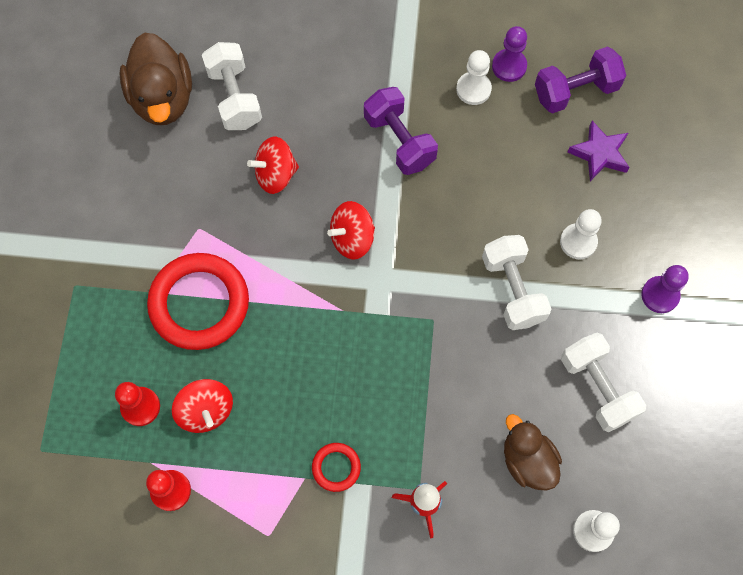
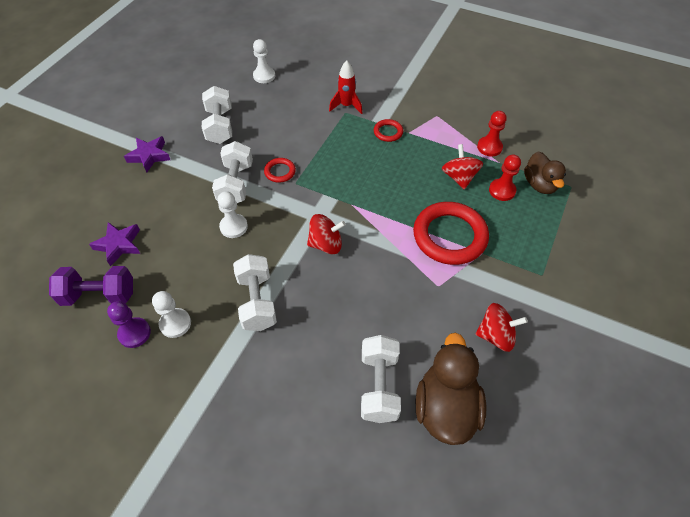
camera: 160 degrees left, 15 degrees down
(275, 175) = (365, 307): red spinning top -> red spinning top (496, 335)
(399, 141) = (257, 301): purple dumbbell -> white dumbbell
(463, 331) = (280, 172): none -> red ring
(527, 460) = (279, 108): brown duck -> brown duck (539, 184)
(578, 242) = (175, 197): white pawn -> white pawn (233, 227)
(660, 295) = (149, 156): purple pawn -> purple star

